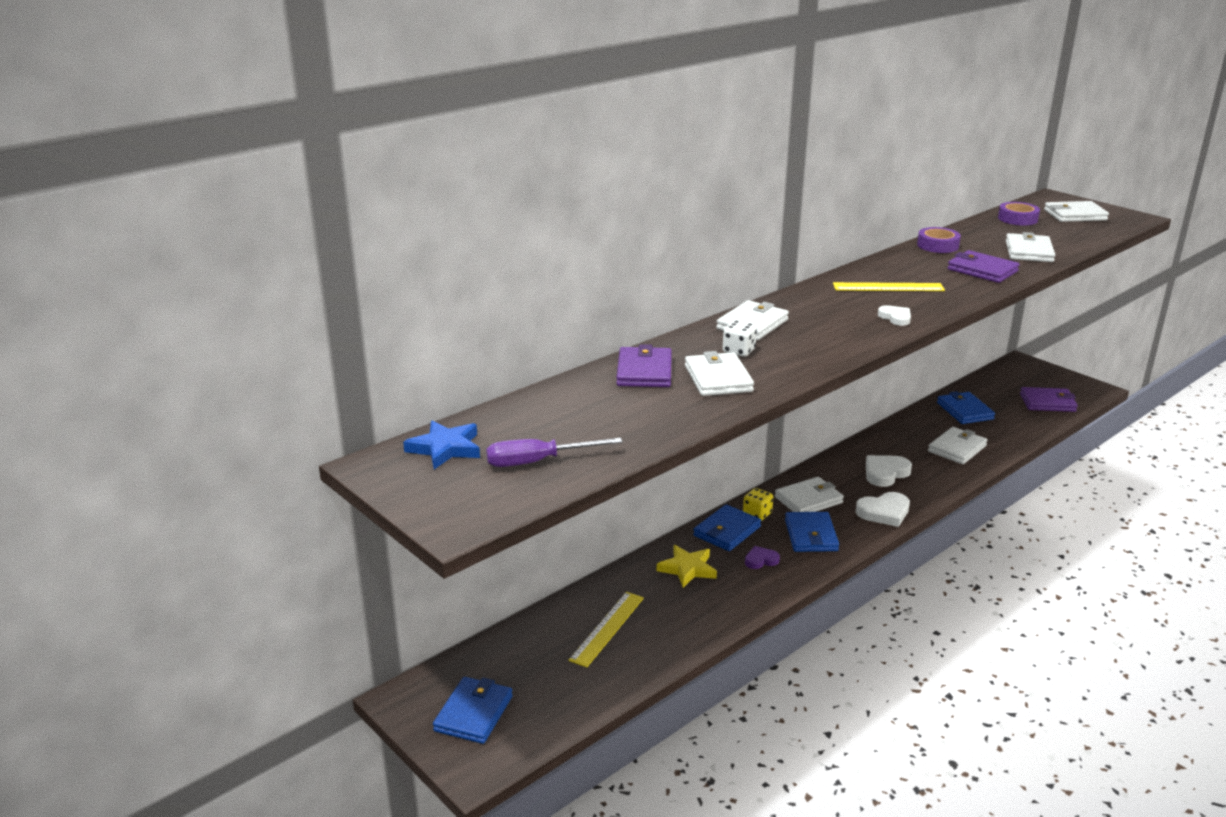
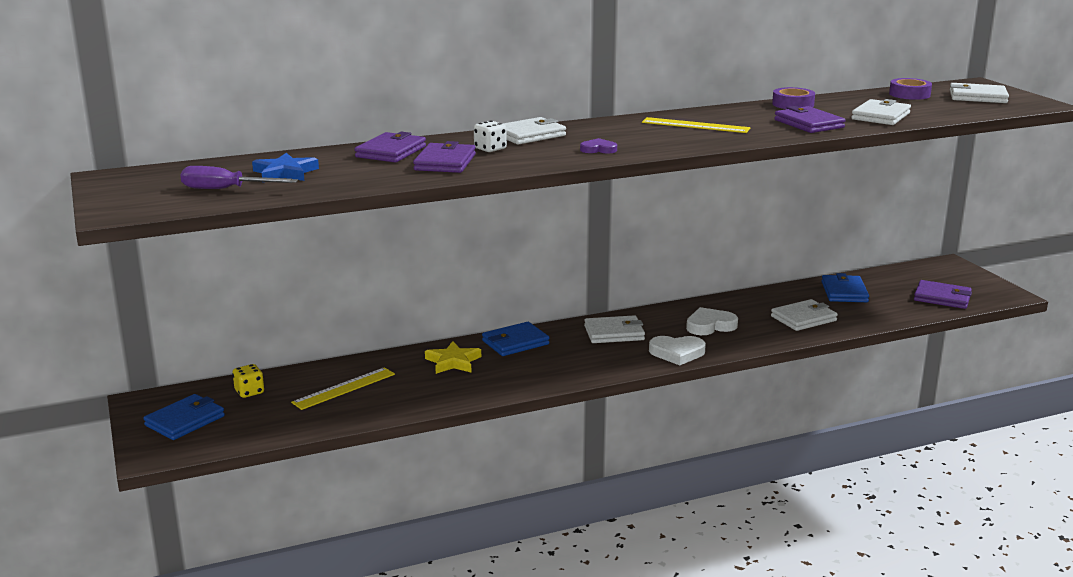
camera: 20 degrees right, 5 degrees down
(445, 448) = (170, 174): blue star -> blue star (285, 173)
(718, 379) = (445, 162): white wallet -> purple wallet
(757, 514) = (555, 335): yellow dice -> yellow dice (249, 392)
(761, 560) = (524, 367): purple heart -> purple heart (598, 149)
(811, 535) = (589, 357): blue wallet -> none
(895, 318) = (668, 144): white heart -> none

